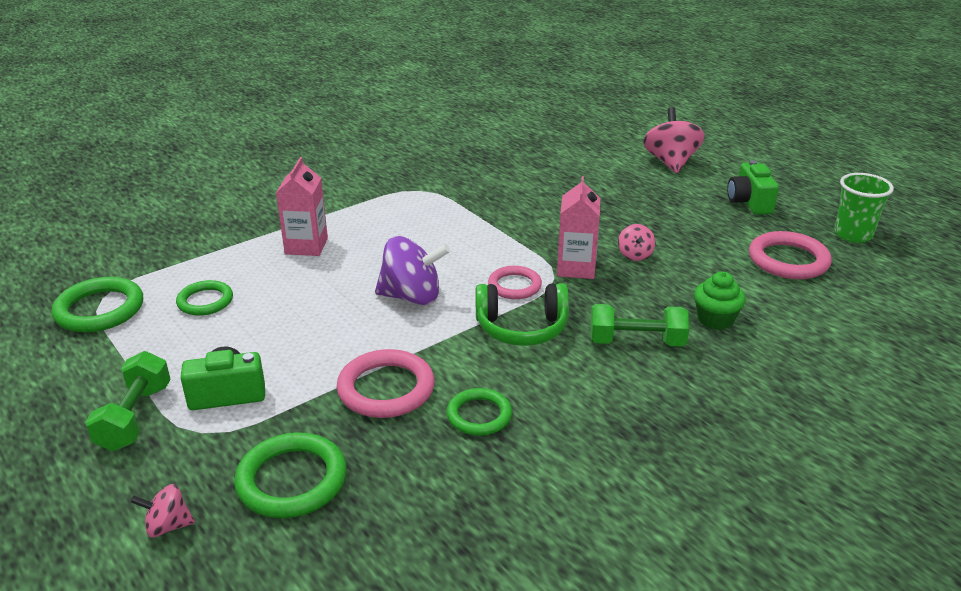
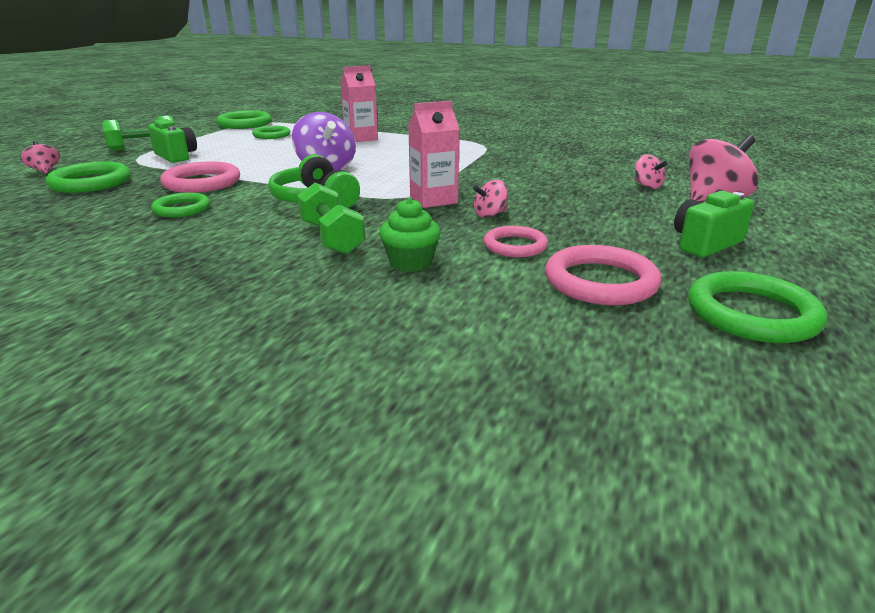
camera: 60 degrees right, 5 degrees down
(514, 286) = (377, 188): pink ring -> pink ring (515, 246)
(621, 171) = (647, 186): none -> pink spinning top
(853, 234) = (751, 314): green cup -> green ring

